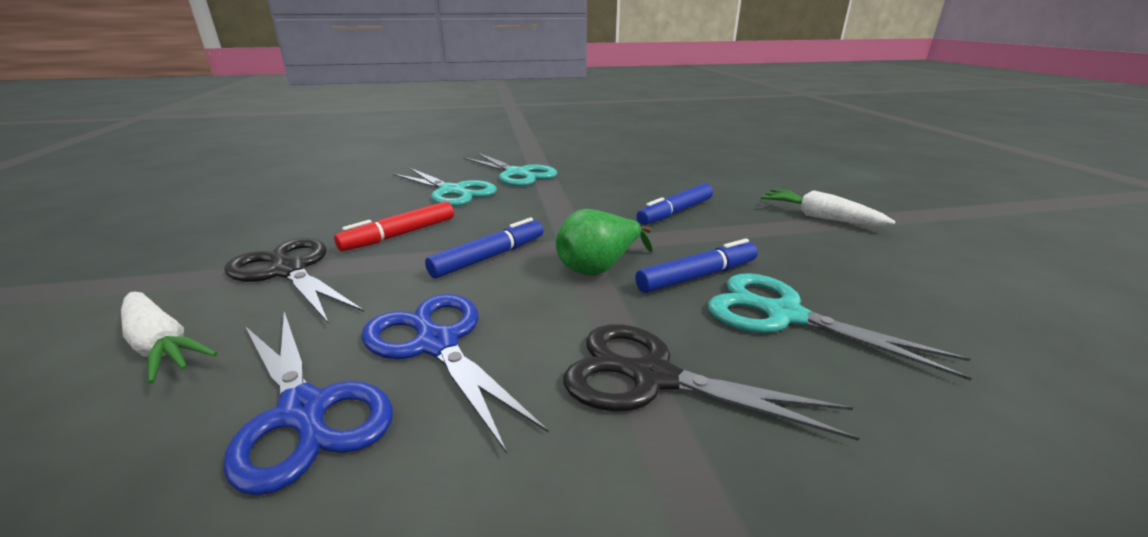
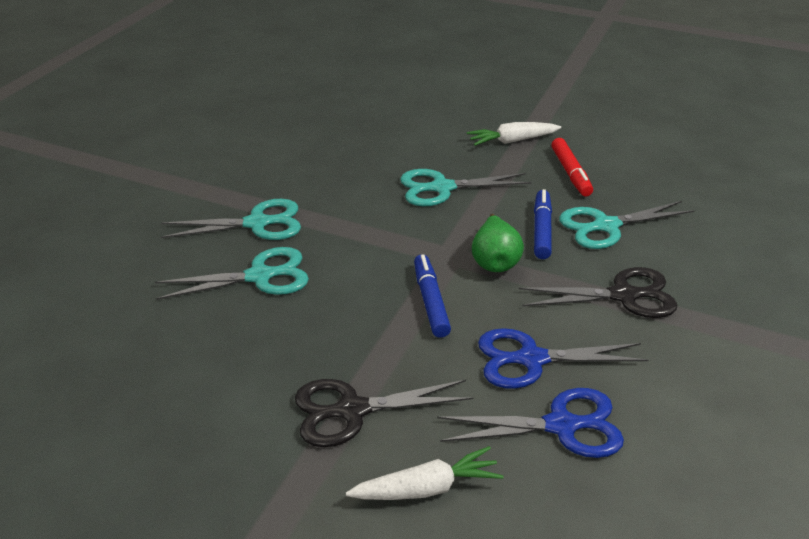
camera: 55 degrees left, 10 degrees up
(400, 235) = (337, 334): red marker -> red marker (570, 173)
(653, 378) = (623, 295): black scissors -> black scissors turned 150 degrees counterclockwise
(676, 212) = (442, 188): blue marker -> turquoise scissors

